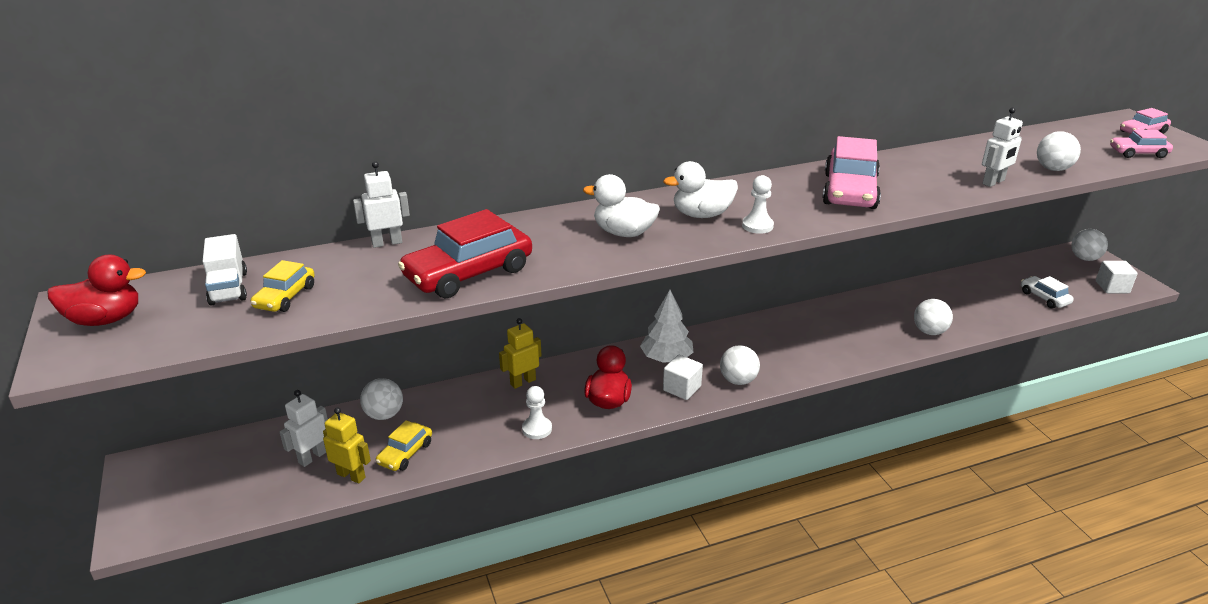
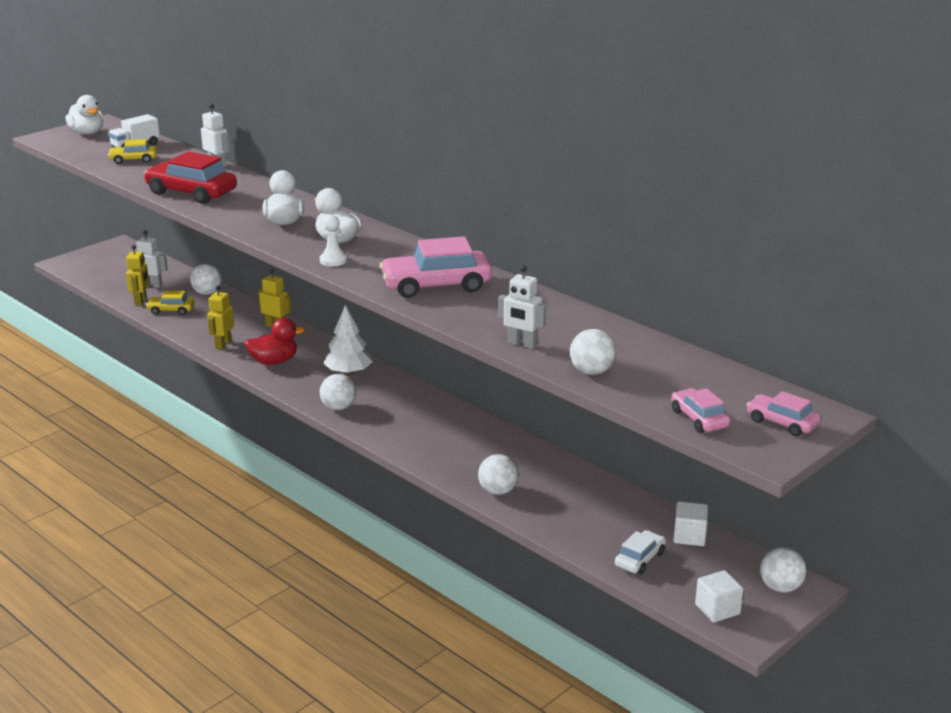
camera: 65 degrees right, 5 degrees down
(106, 319) = (87, 133): red duck -> white duck
(537, 429) = (223, 344): white pawn -> yellow robot
(682, 388) = (310, 386): white cube -> white cube (689, 536)

